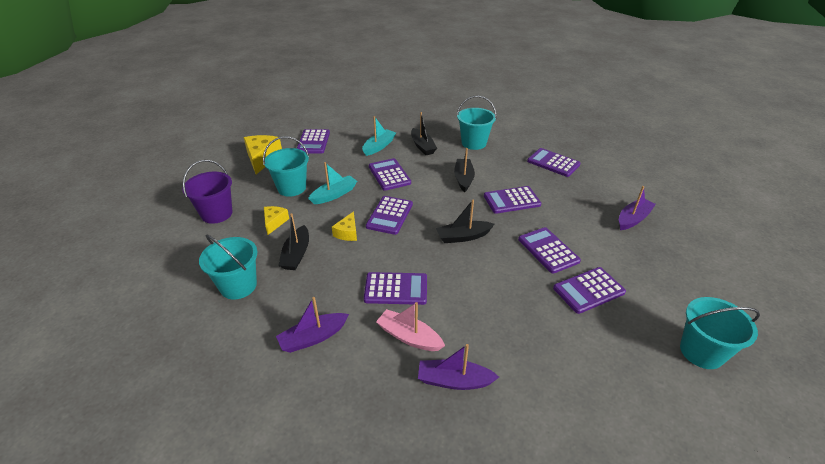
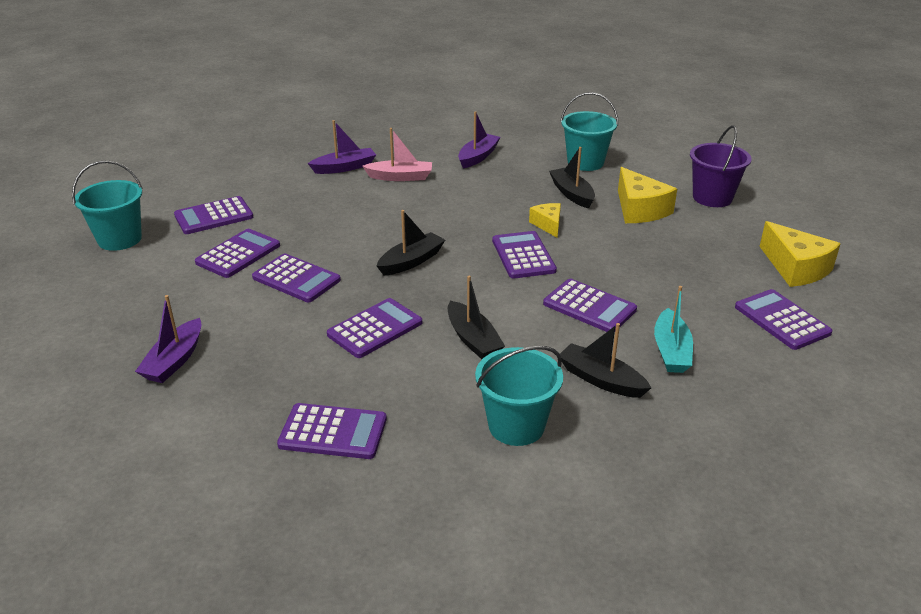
camera: 150 degrees right, 5 degrees down
(274, 222) = (639, 209): yellow cheese -> yellow cheese, size x1.72
(291, 188) = (686, 246): turquoise bucket -> none
(334, 195) = (622, 256): turquoise boat -> none
(396, 289) = (443, 199): purple calculator -> purple calculator (214, 216)

